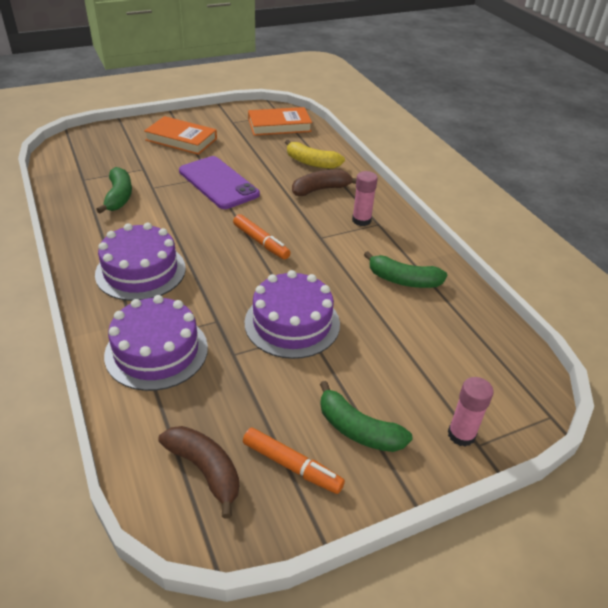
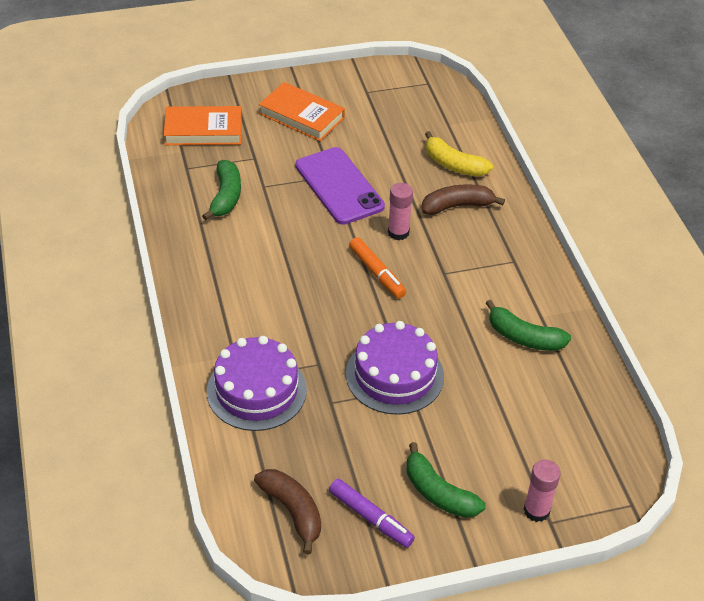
camera: 10 degrees right, 5 degrees up
(140, 271) = (245, 297): purple cake -> none
(279, 125) = (424, 102): orange book -> orange book (203, 130)
(292, 466) = (370, 518): orange marker -> purple marker
(361, 220) = (495, 254): pink glue stick -> pink glue stick (398, 232)

